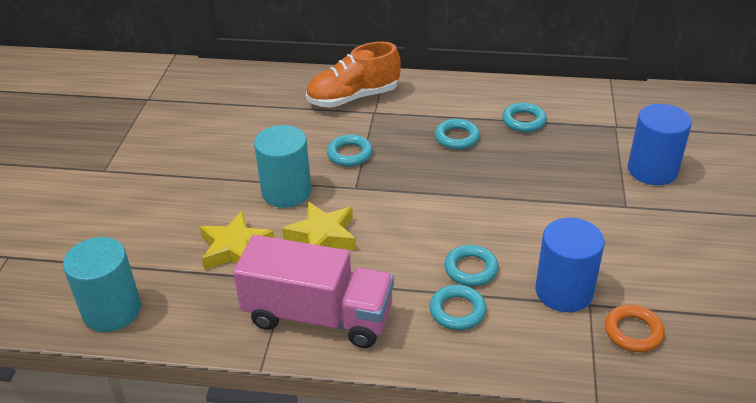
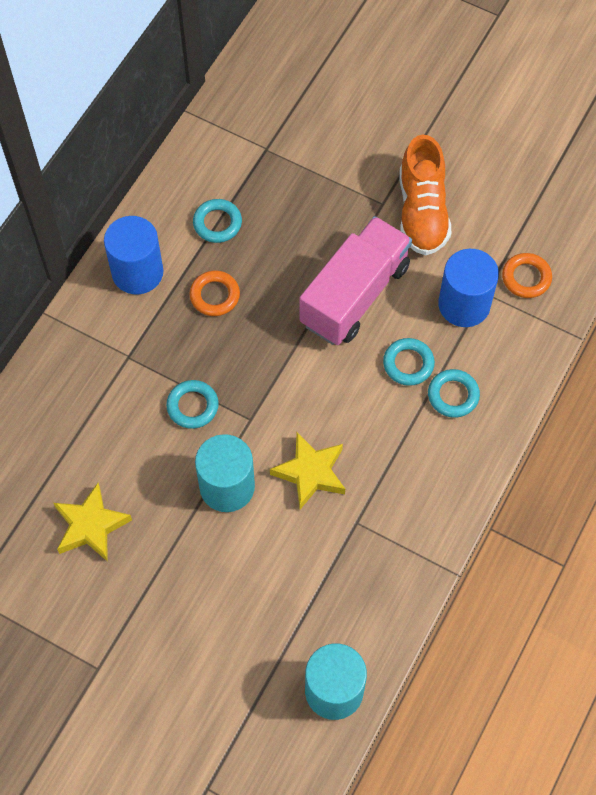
camera: 70 degrees left, 25 degrees up
(235, 248) = (293, 558): yellow star -> yellow star (91, 526)
(318, 316) = (414, 509): pink truck -> pink truck (354, 295)
(353, 98) = (90, 368): orange shoe -> orange shoe (422, 212)
(457, 137) = (215, 295): turquoise ring -> orange ring
(652, 170) = (345, 156): blue cylinder -> blue cylinder (137, 272)

